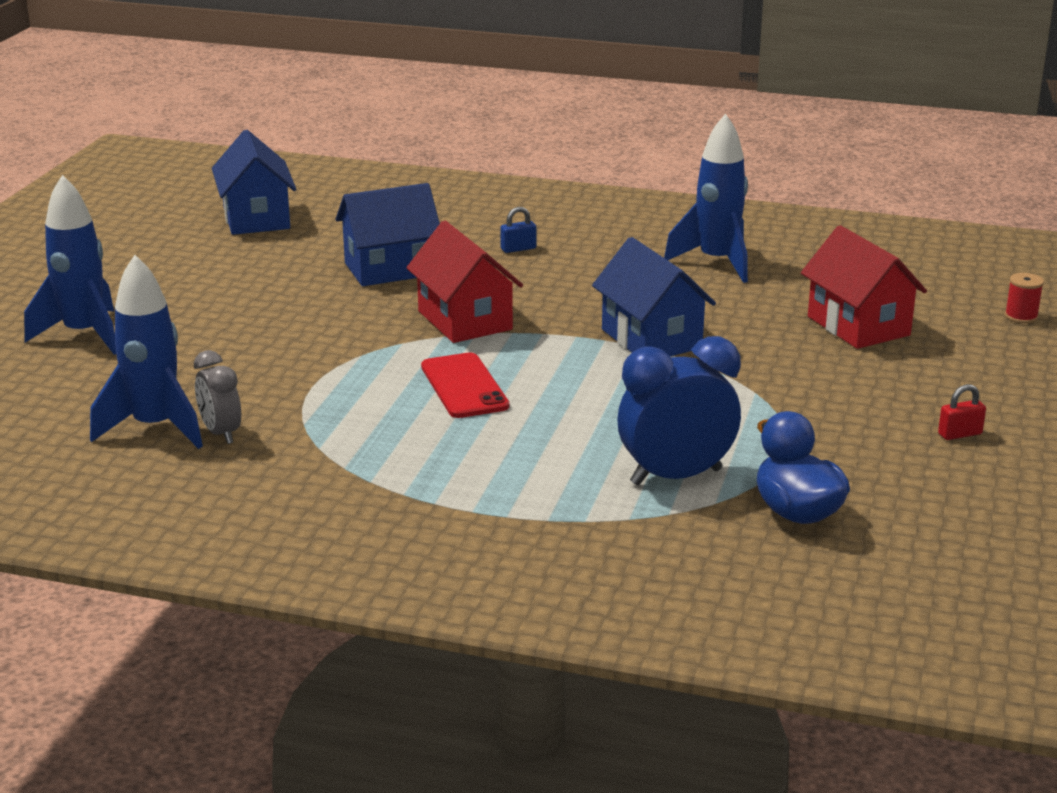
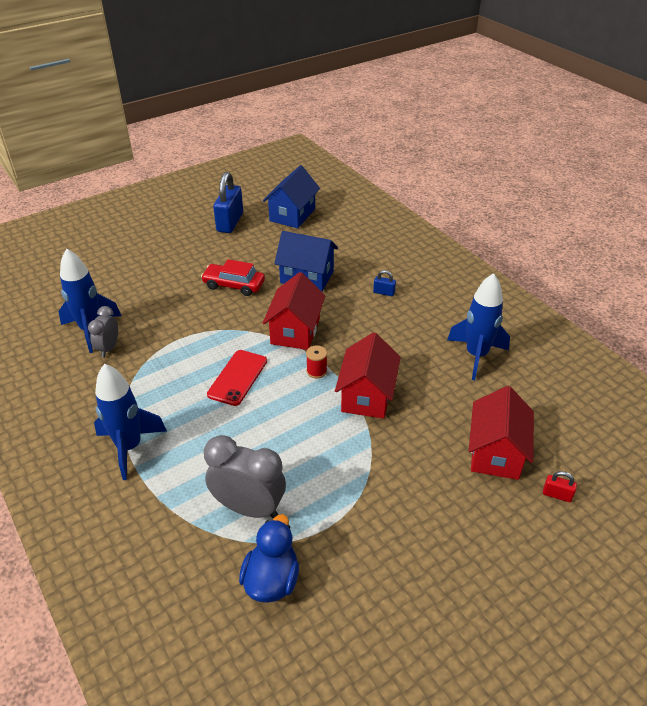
camera: 40 degrees right, 15 degrees up
(84, 335) = (138, 257): blue rocket -> blue rocket (129, 447)
(170, 254) = (230, 222): none -> blue padlock
(297, 310) = (234, 285): none -> red car
(651, 339) = (367, 396): blue house -> red house
(676, 477) = (249, 508): blue clock -> grey clock
(960, 434) = (442, 583): red padlock -> red padlock (557, 495)
(1021, 317) = (615, 507): red spool -> red spool (316, 371)

